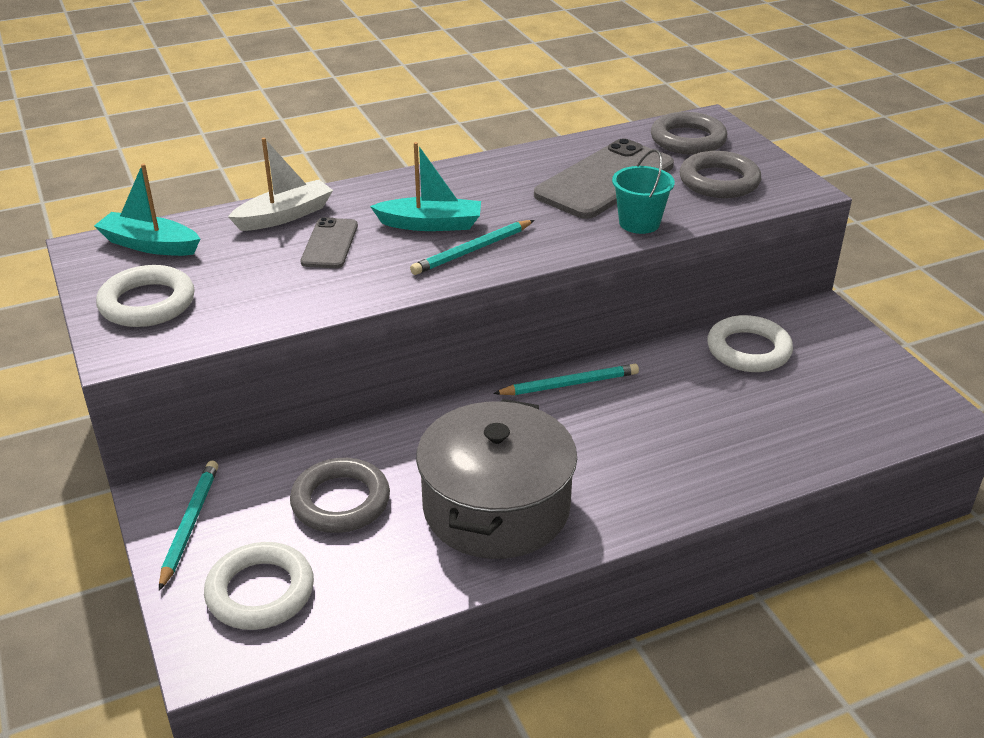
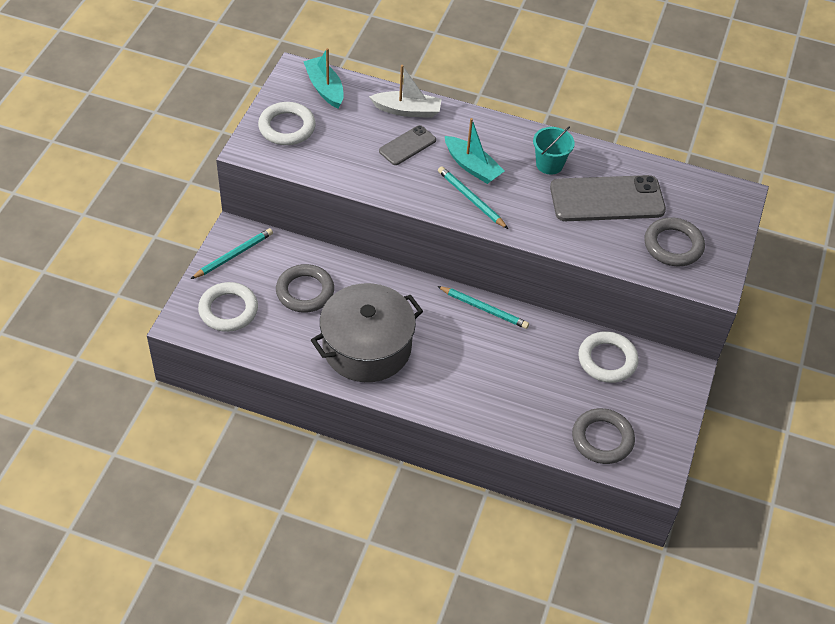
camera: 40 degrees right, 15 degrees up
(472, 250) = (471, 199): turquoise pencil -> turquoise pencil turned 45 degrees clockwise
(639, 223) = (583, 242): turquoise bucket -> turquoise bucket (549, 164)
(688, 139) = (702, 202): grey ring -> grey ring (602, 439)

